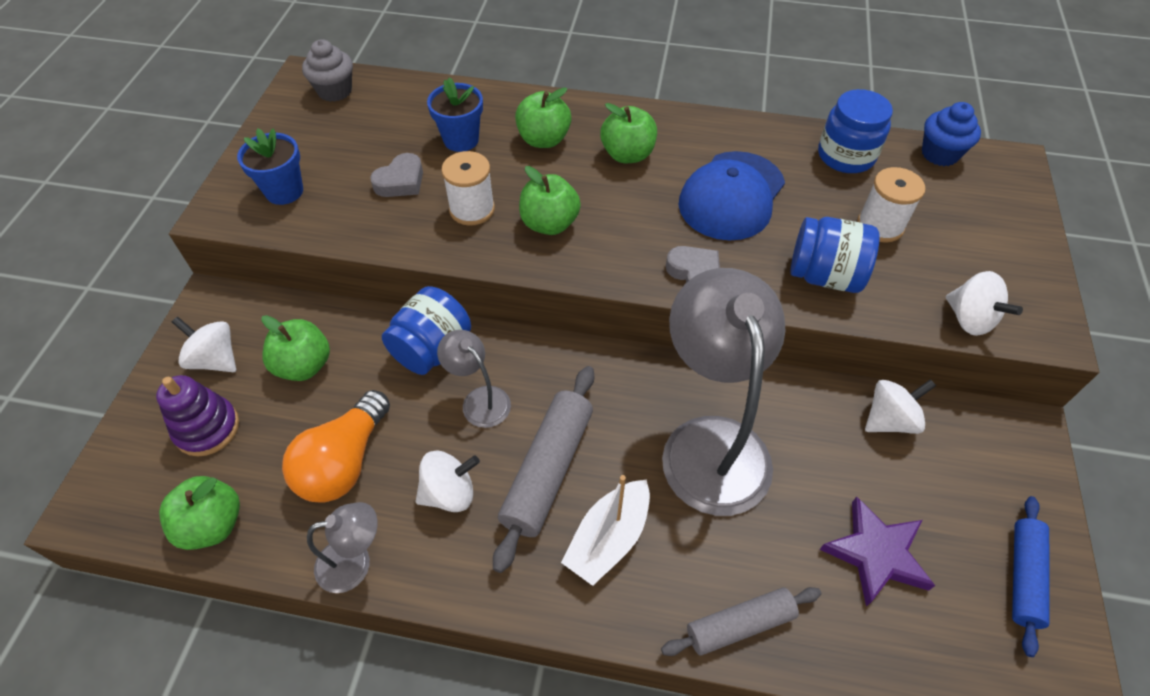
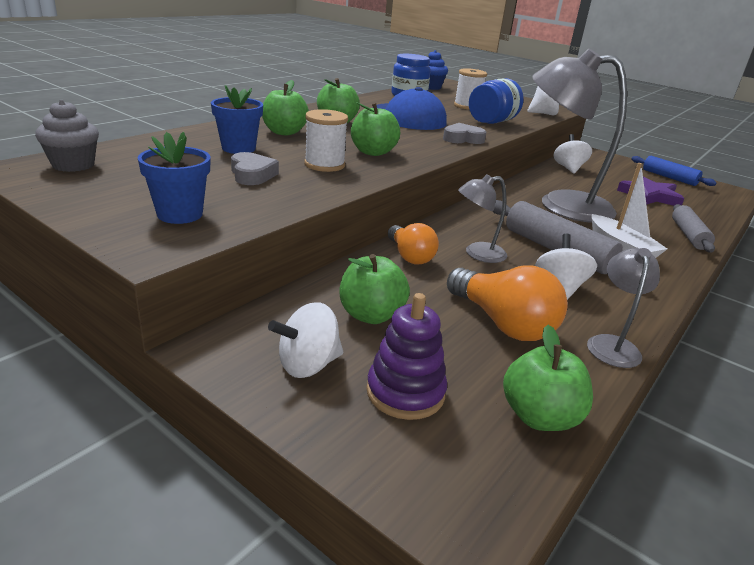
camera: 65 degrees left, 25 degrees down
(432, 349) = (410, 256): blue jar -> orange light bulb

